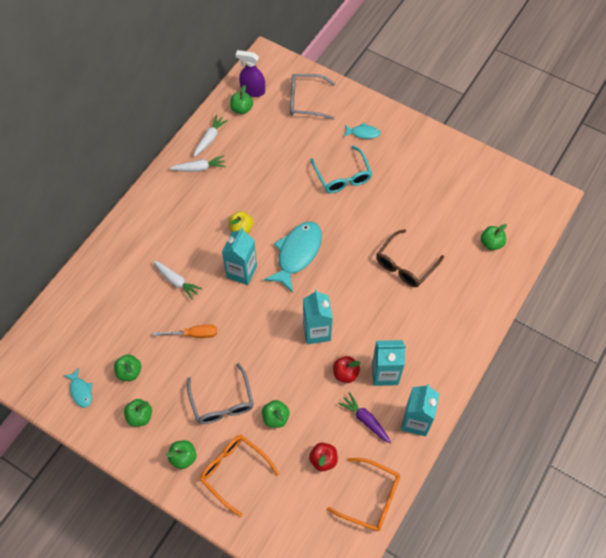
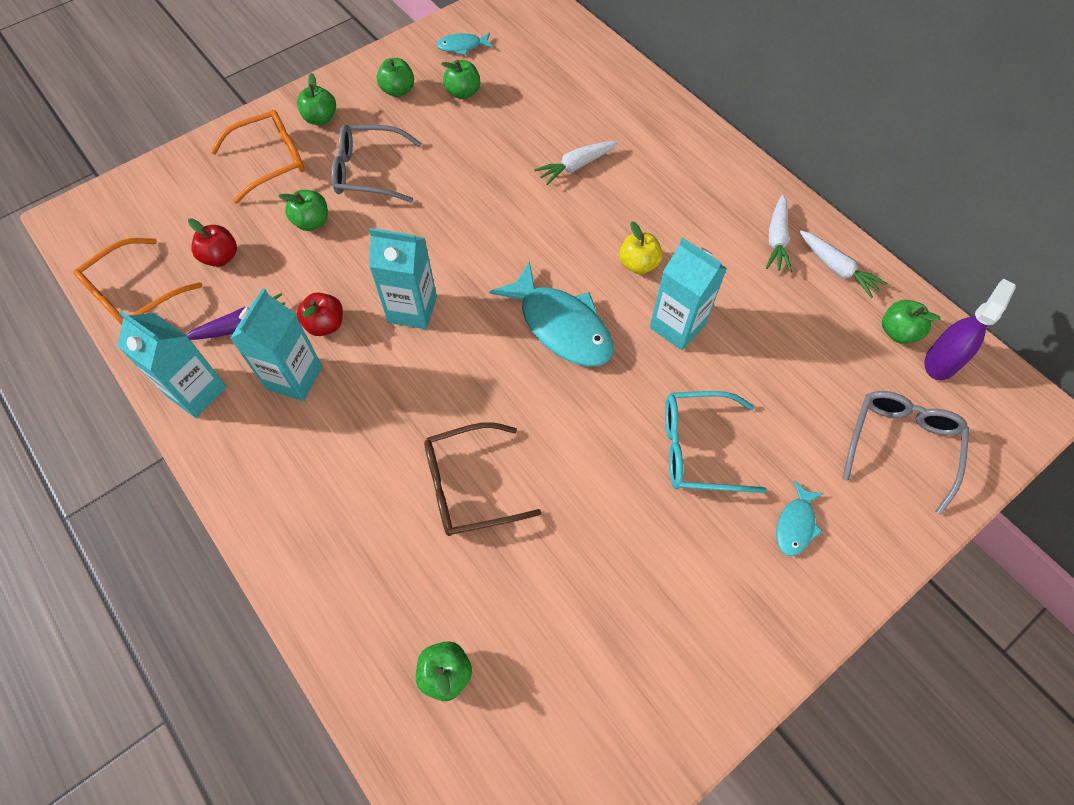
camera: 110 degrees right, 0 degrees up
(194, 334) = (483, 166): orange screwdriver -> none
(241, 271) = (559, 244): turquoise carton -> turquoise carton (677, 326)
(405, 264) = (470, 486): brown glasses -> brown glasses turned 75 degrees counterclockwise

